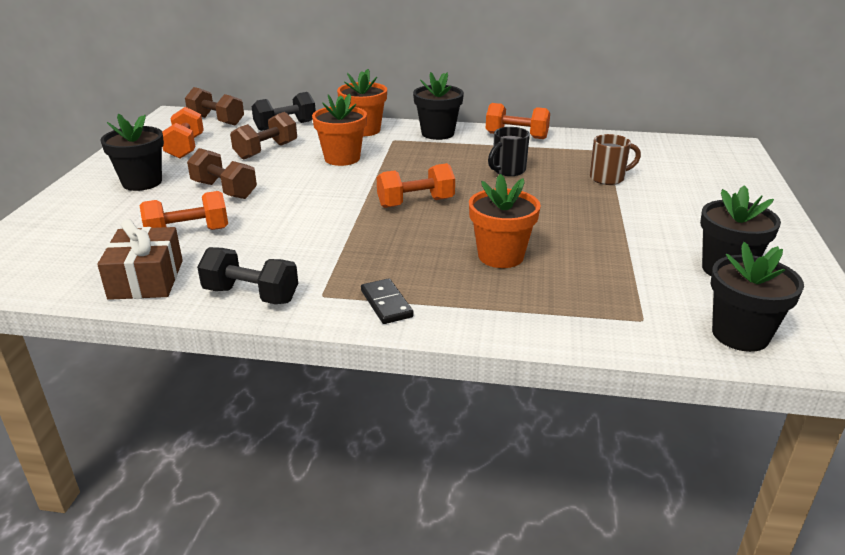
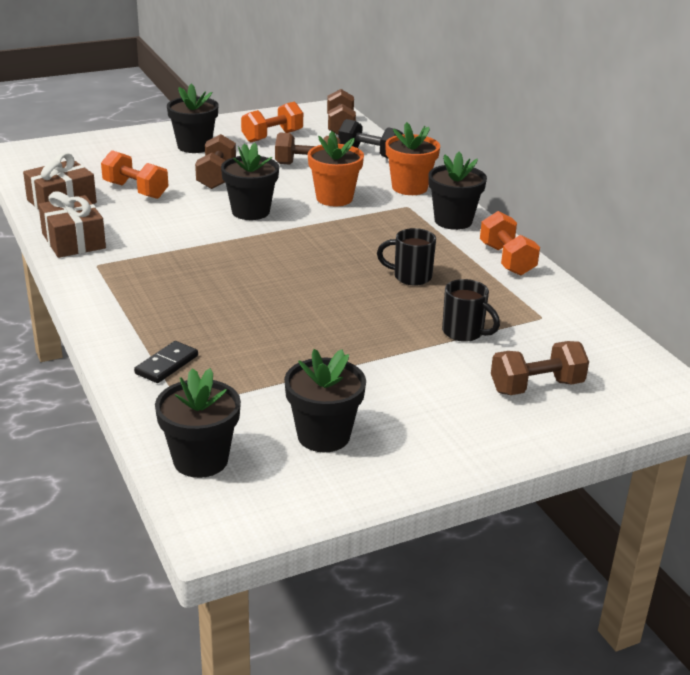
camera: 55 degrees right, 0 degrees up
(251, 295) = (73, 241): black dumbbell -> brown gift
(317, 195) = (250, 211): none -> black flower pot
(386, 304) = (106, 291): black domino -> black domino (166, 364)
(415, 203) = (285, 254): orange dumbbell -> none
(500, 256) = (229, 316): orange flower pot -> none
(608, 178) = (464, 333): brown mug -> black mug
(699, 179) = (536, 387): none -> brown dumbbell

